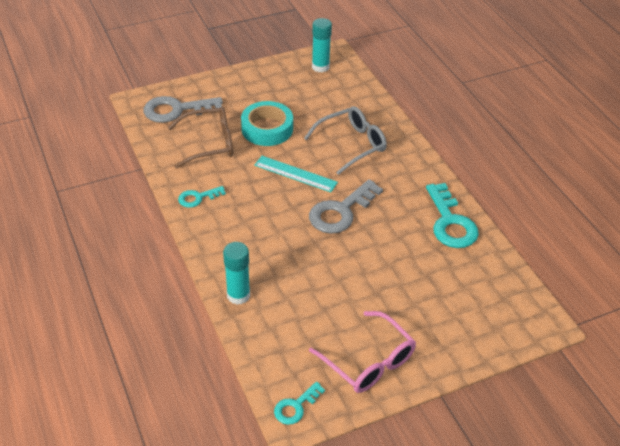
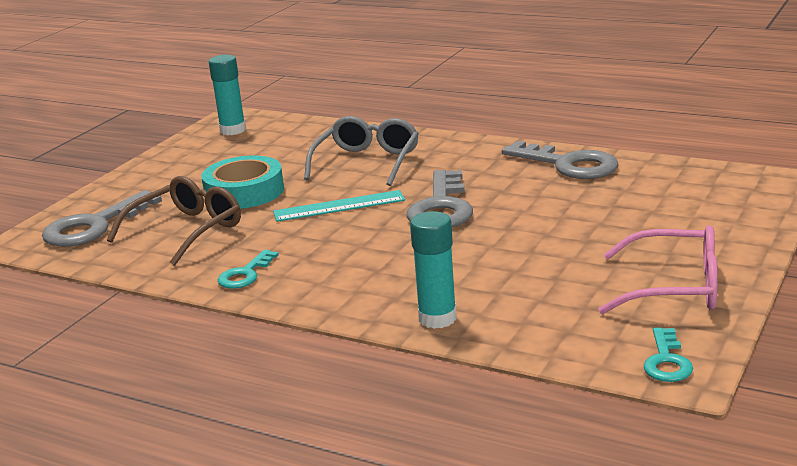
camera: 35 degrees left, 20 degrees down
(450, 222) = (569, 164): turquoise key -> grey key

